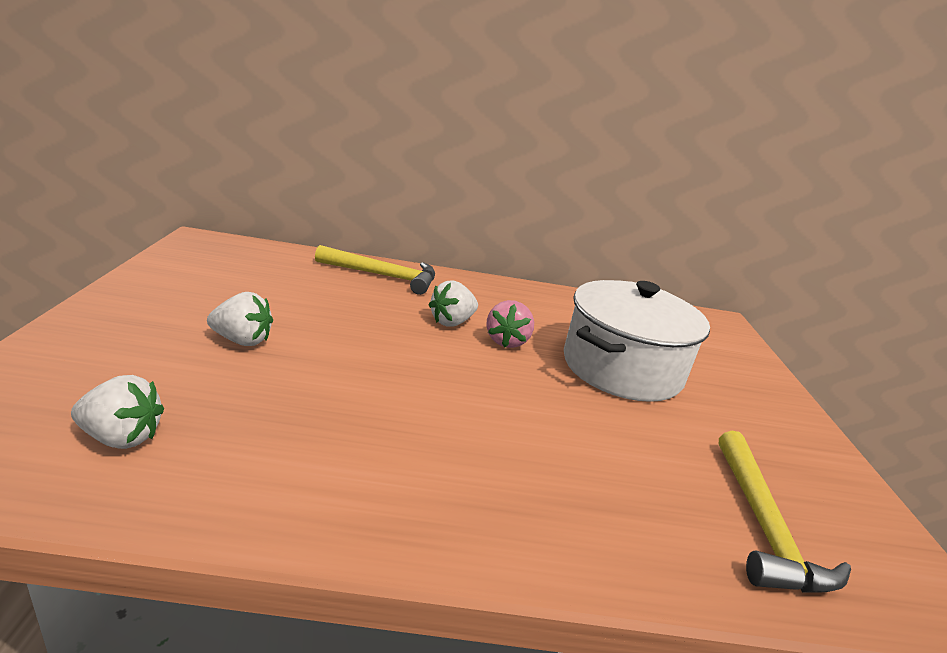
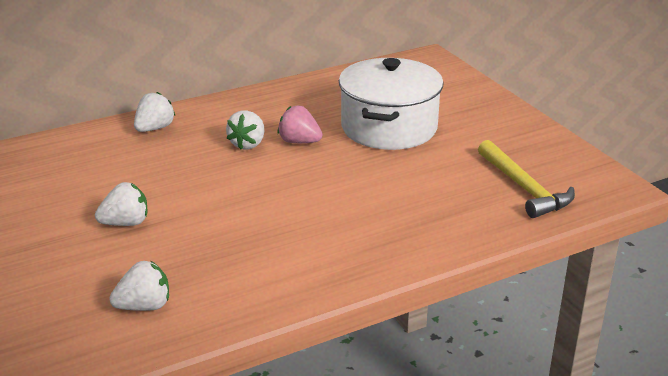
camera: 25 degrees left, 5 degrees up
(383, 276) = (154, 128): yellow hammer -> white strawberry
(507, 341) = (299, 142): pink strawberry -> pink strawberry turned 135 degrees clockwise

